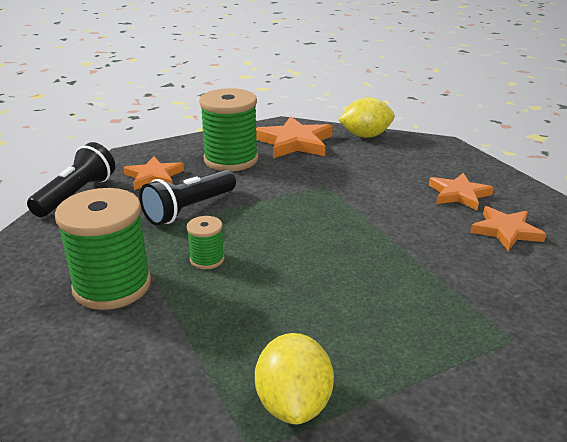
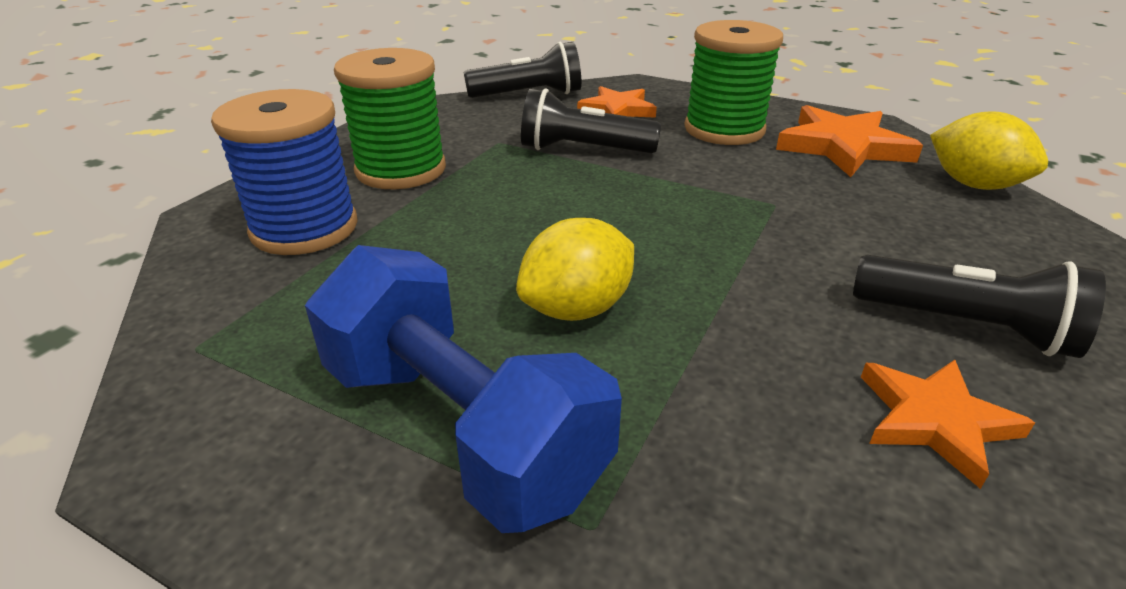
camera: 55 degrees right, 5 degrees up
(143, 356) = (304, 228): none -> blue spool
(207, 259) = (501, 196): green spool -> none
(293, 404) = (285, 349): yellow lemon -> yellow lemon (577, 309)
(423, 354) = (461, 427): none -> blue dumbbell
(459, 194) = (966, 326): orange star -> black flashlight

